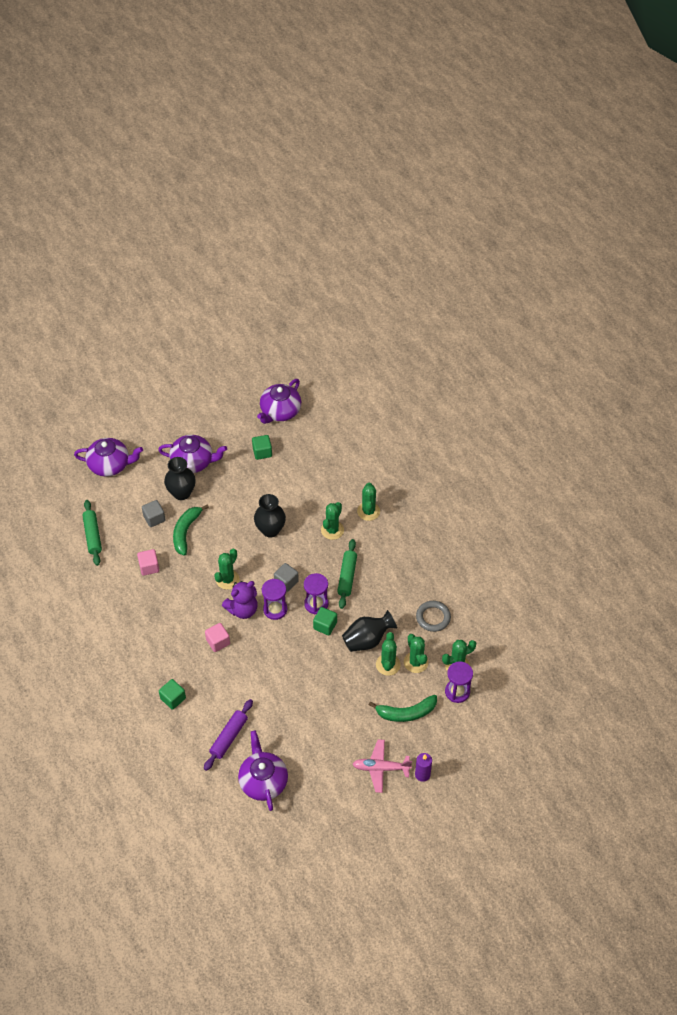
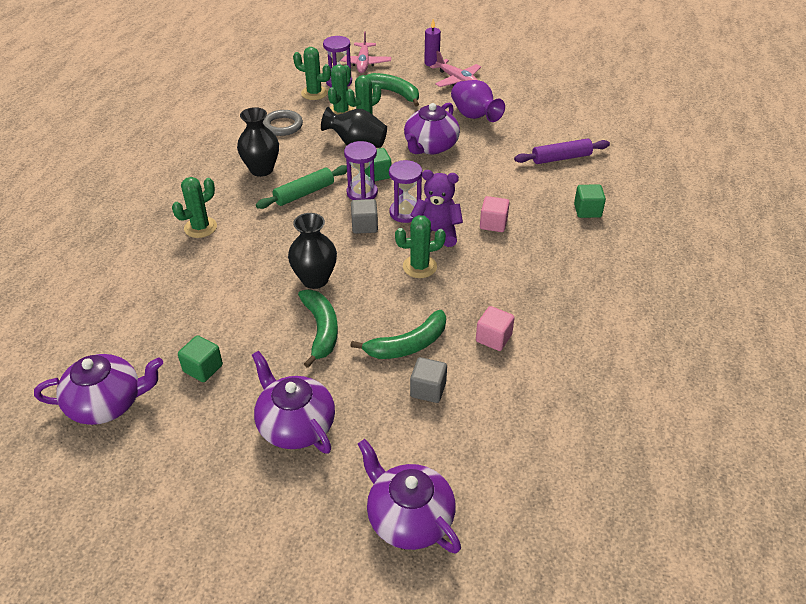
camera: 135 degrees left, 10 degrees down
(93, 535) = (531, 428): green rolling pin -> none
(181, 493) = (358, 395): black vase -> black vase (261, 169)
(234, 508) = (321, 330): none -> green banana
(263, 781) = (561, 121): purple teapot -> purple teapot (430, 146)
(326, 734) = (474, 116): none -> purple vase
(332, 530) = (257, 236): green cactus -> none
(469, 729) = (363, 63): none -> pink plane

